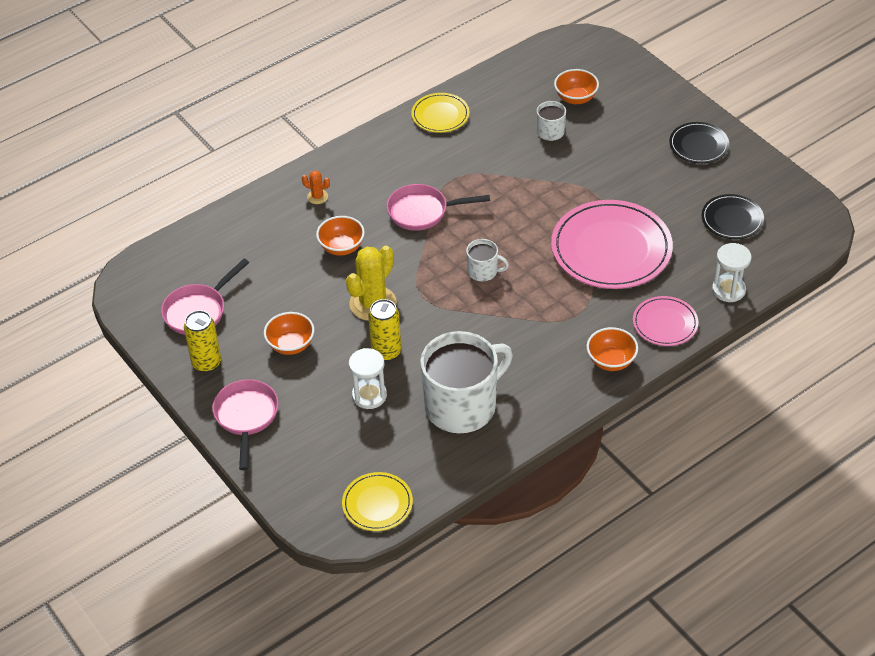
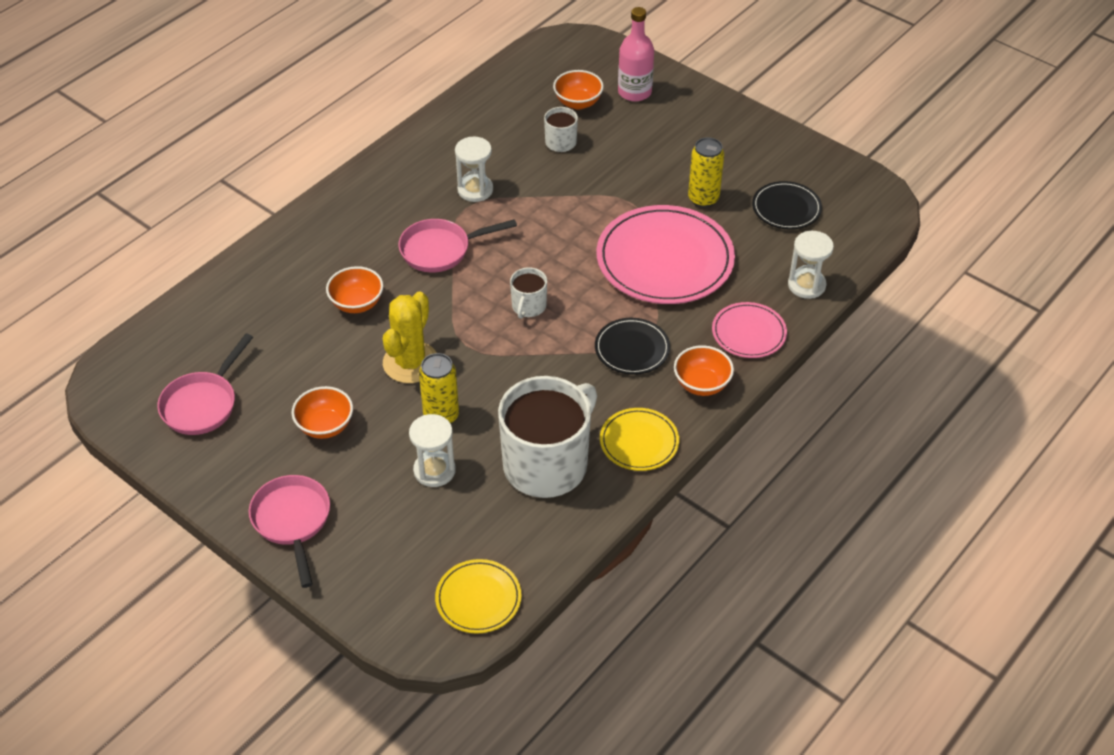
camera: 15 degrees left, 0 degrees up
(206, 363) = (228, 464): yellow can -> yellow can (703, 199)
(317, 197) = (314, 251): orange cactus -> none
(440, 115) = (432, 141): yellow plate -> yellow plate (639, 442)
(465, 164) = (475, 190): none -> white hourglass
(483, 271) = (528, 306): white mug -> white mug turned 105 degrees clockwise
(628, 95) = (634, 92): none -> pink bottle
(698, 145) = (726, 134): black plate -> black plate (632, 349)

